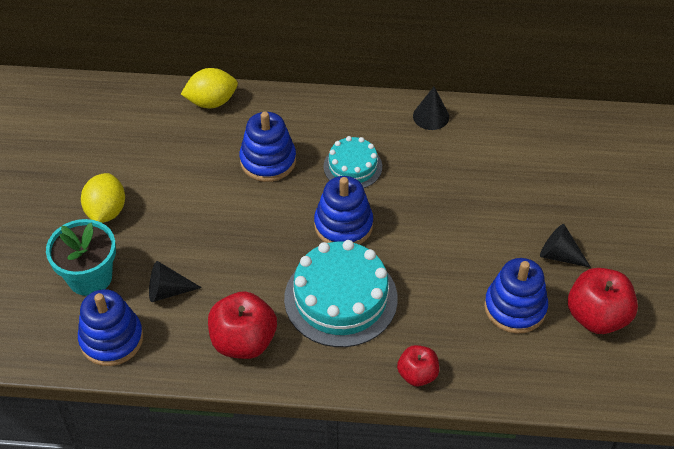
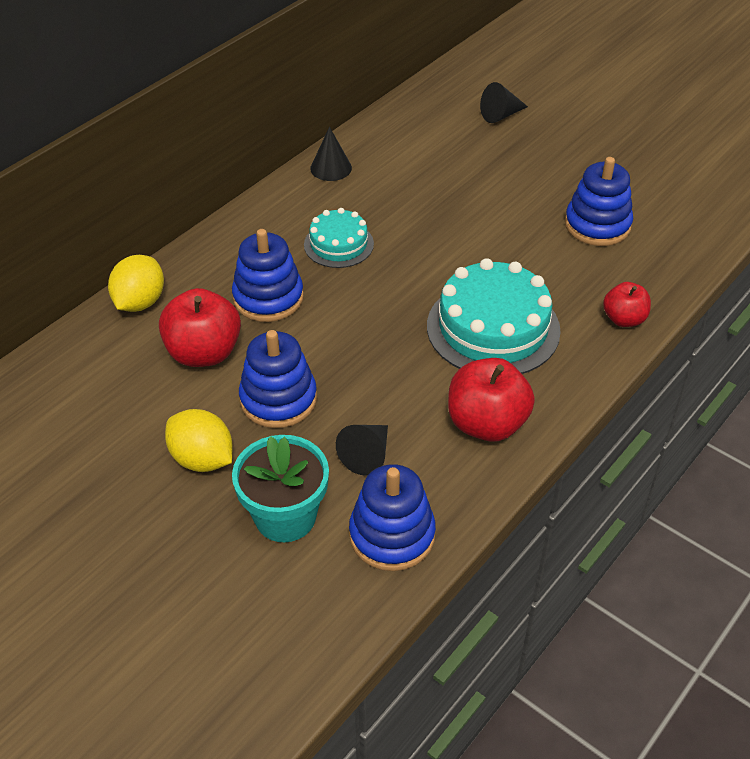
camera: 55 degrees left, 5 degrees down
(343, 225) = (405, 284): blue stacking toy -> blue stacking toy (278, 399)
(559, 255) = (563, 173): black cone -> black cone (501, 115)
(597, 316) = (644, 185): red apple -> red apple (204, 353)

